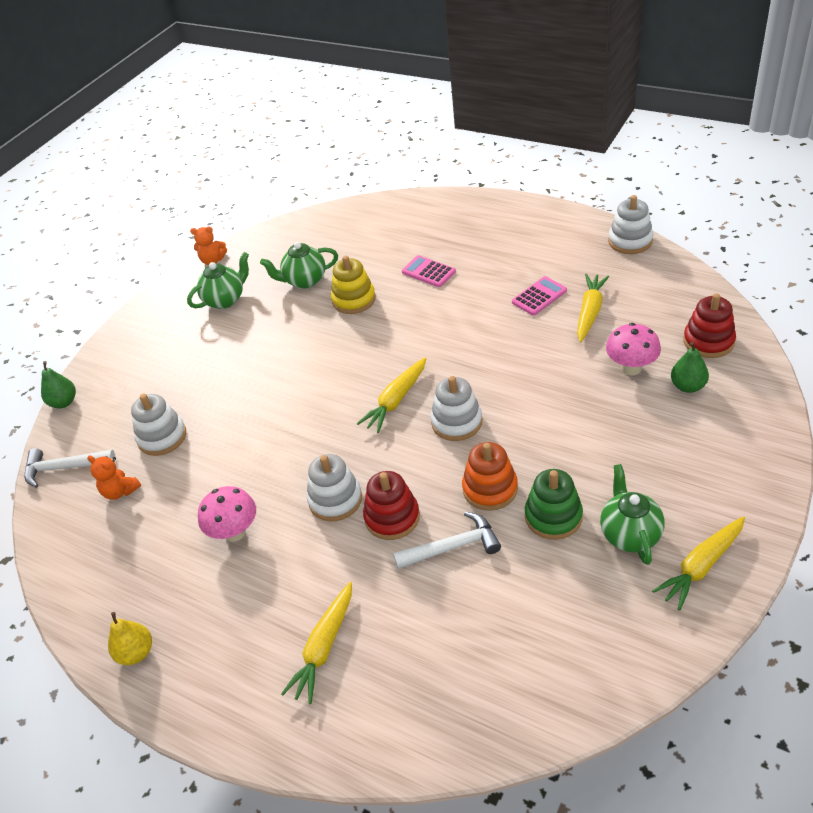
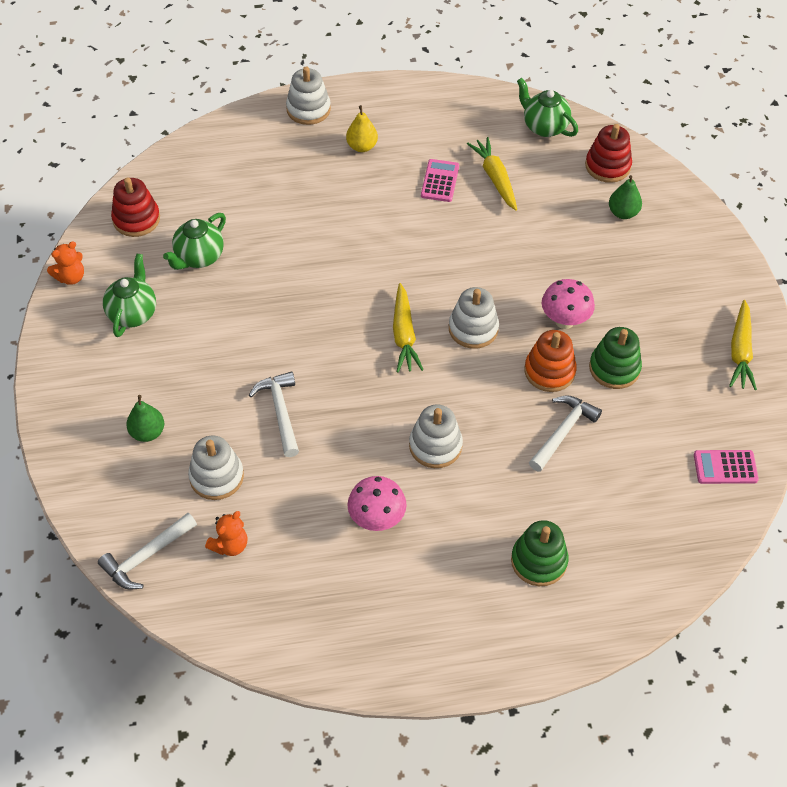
camera: 45 degrees left, 10 degrees up
(64, 402) = (69, 498): green pear -> green pear (147, 432)
(120, 491) = (230, 545): orange teddy bear -> orange teddy bear turned 45 degrees counterclockwise
(136, 653) = (394, 658): yellow pear -> yellow pear (362, 146)
(250, 413) = (280, 412): none -> white hammer
(324, 647) = (539, 561): yellow carrot -> green stacking toy
(354, 300) = (270, 256): yellow stacking toy -> none
(392, 517) = (495, 435): red stacking toy -> red stacking toy (136, 219)
(428, 272) = (316, 197): pink calculator -> pink calculator (725, 467)
(629, 534) = (677, 353): green teapot -> green teapot (544, 127)
(630, 241) = (471, 94): white stacking toy -> white stacking toy (308, 109)
(631, 368) = (569, 216): pink mushroom -> pink mushroom (564, 321)

